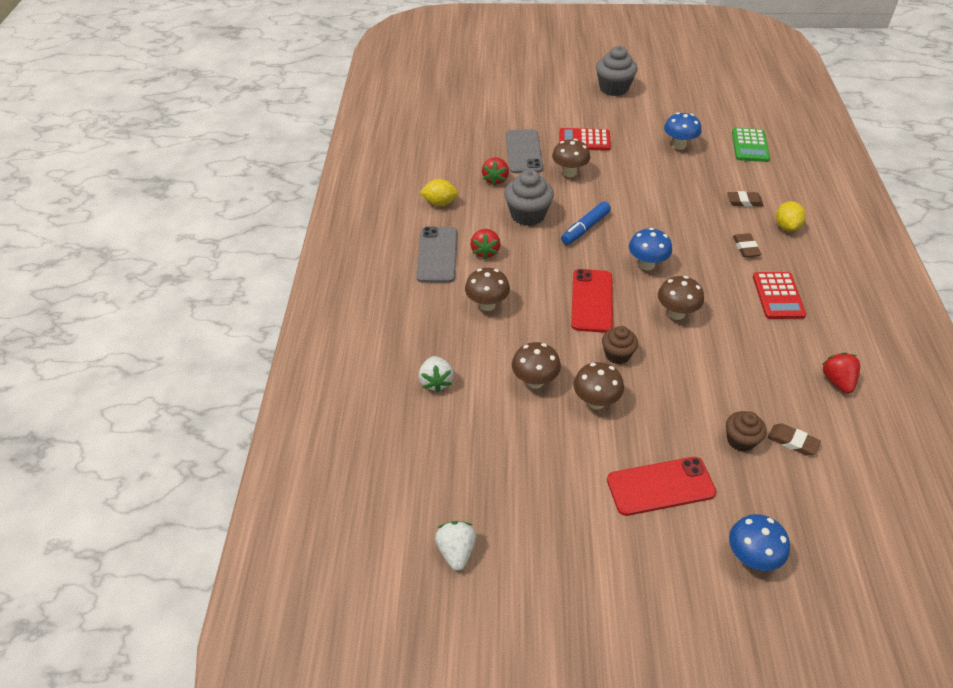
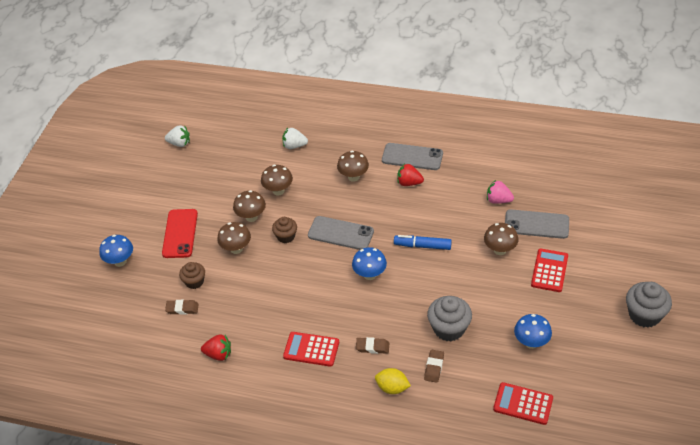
camera: 105 degrees right, 0 degrees up
(440, 203) = (473, 164): yellow lemon -> none
(495, 179) = (498, 200): red strawberry -> pink strawberry
(528, 215) = (447, 213): grey cupcake -> grey cupcake (449, 328)
(585, 228) = (422, 246): blue marker -> blue marker turned 45 degrees counterclockwise
(592, 301) = (340, 233): red phone -> grey phone
(676, 313) = (313, 279): brown mushroom -> brown mushroom (236, 249)
(750, 145) = (523, 404): green calculator -> red calculator
(792, 442) = (182, 309): brown eraser -> brown eraser turned 45 degrees clockwise

